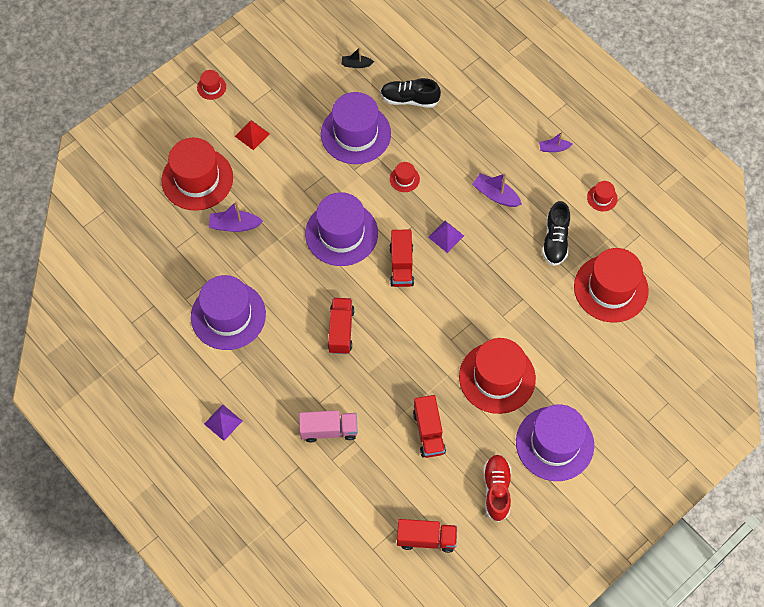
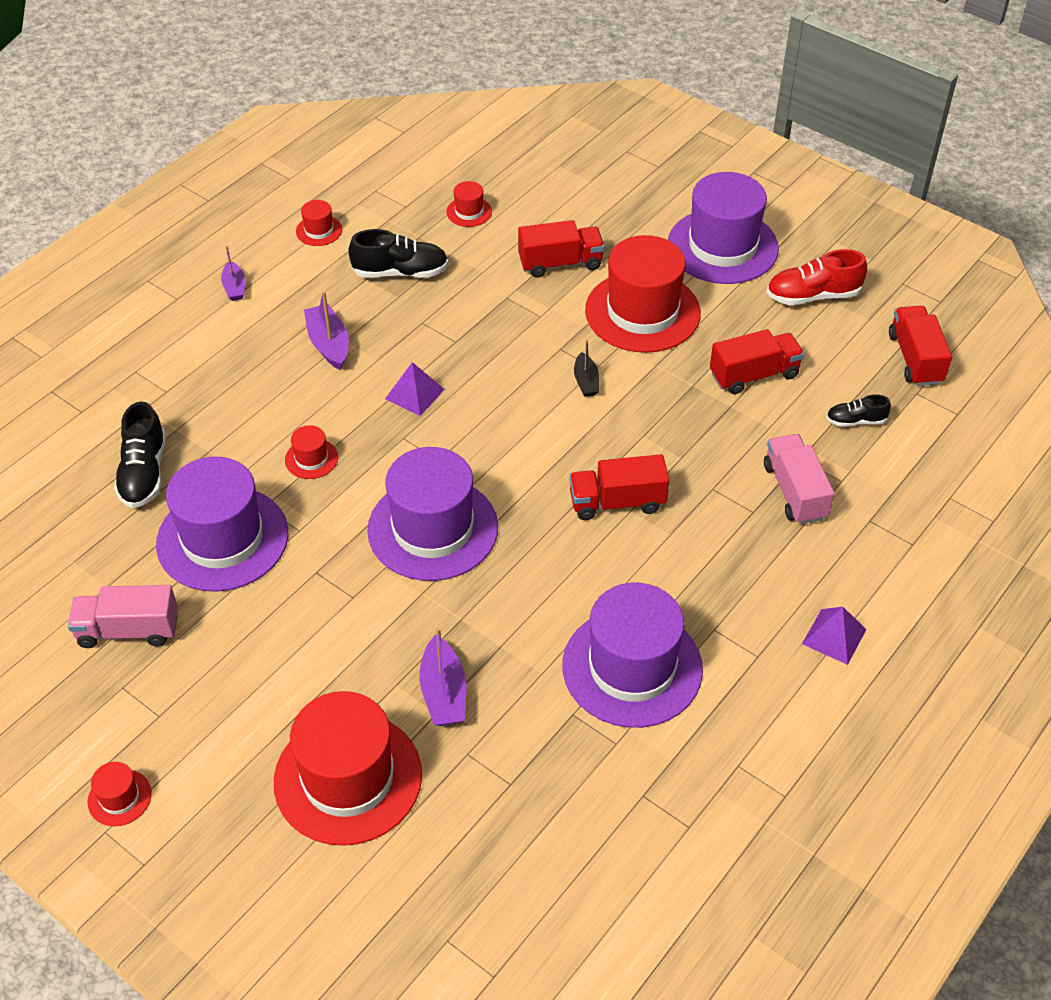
camera: 100 degrees left, 15 degrees down
(252, 135) = (235, 701): red pyramid -> none
(305, 91) = (128, 630): none -> pink truck
(356, 64) = (65, 560): black boat -> black boat (586, 381)
(378, 483) = (855, 421): none -> black shoe
(401, 265) = (479, 442): red truck -> red truck (560, 263)
(495, 195) = (329, 344): purple boat -> purple boat turned 135 degrees clockwise
(611, 288) = (469, 212): red hat -> red hat, size x0.42

